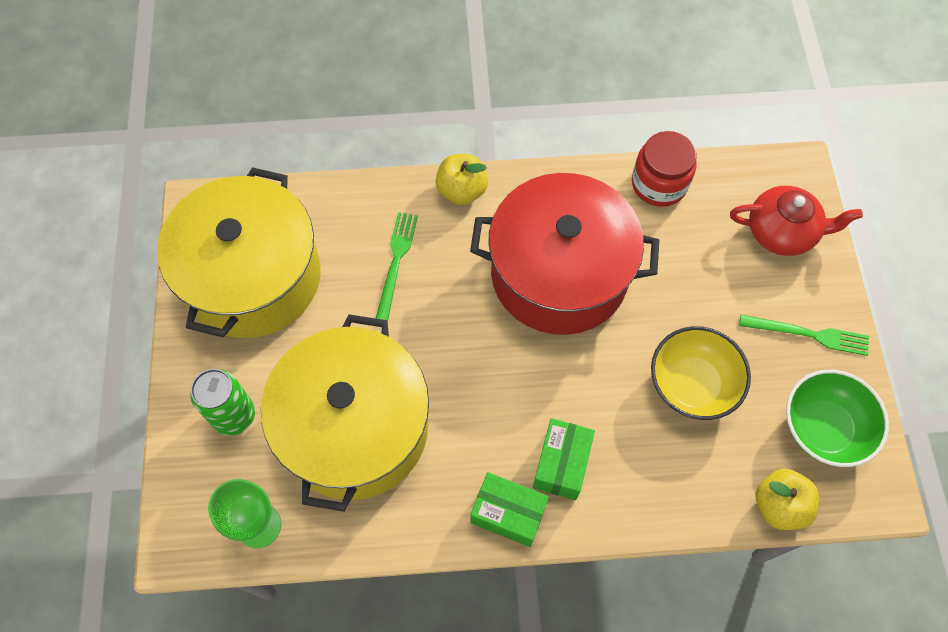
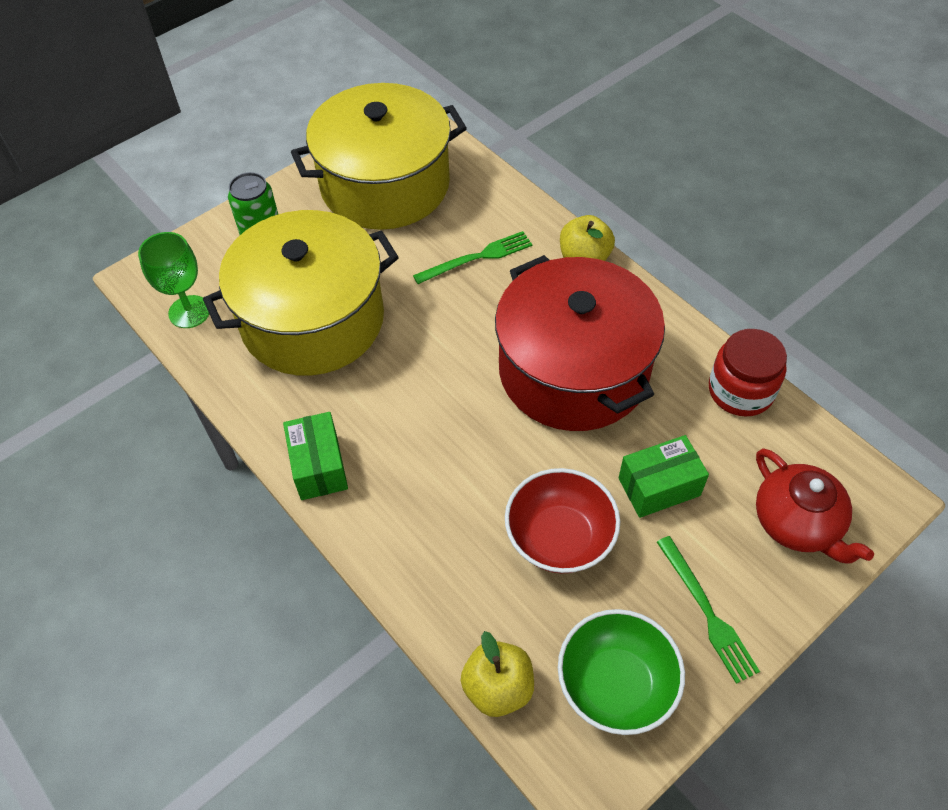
camera: 55 degrees right, 10 degrees down
(561, 464) = (394, 479): green box -> green box (659, 487)
(692, 384) = (559, 537): yellow bowl -> red bowl

